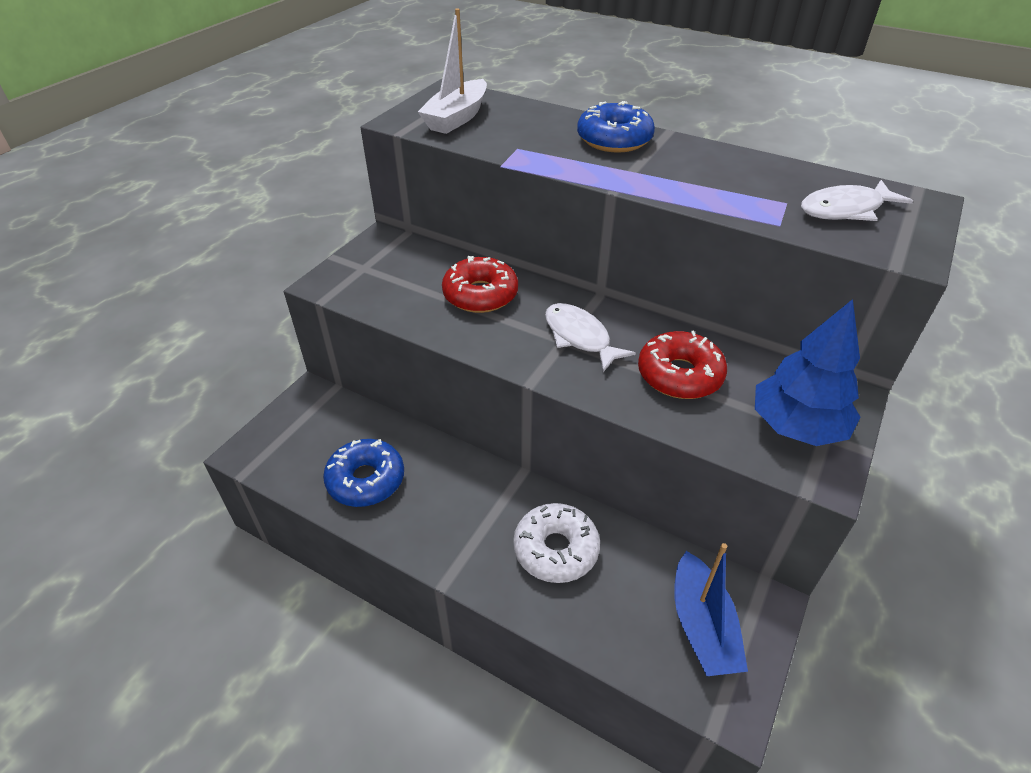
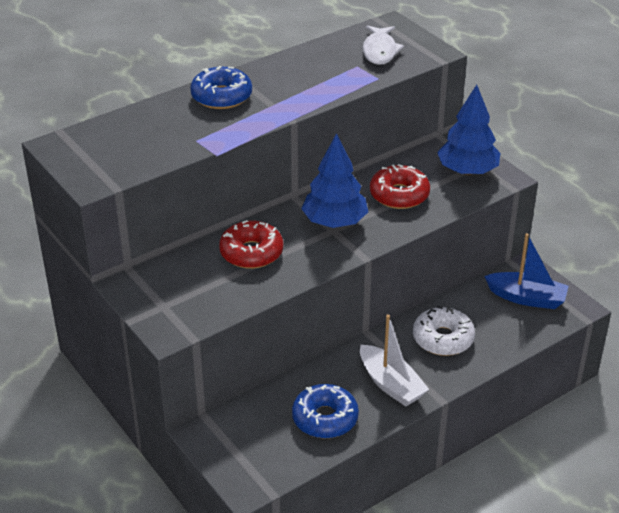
camera: 65 degrees left, 5 degrees down
(457, 118) = (116, 154): white boat -> white boat (391, 384)
(579, 337) = (334, 222): white fish -> blue tree

